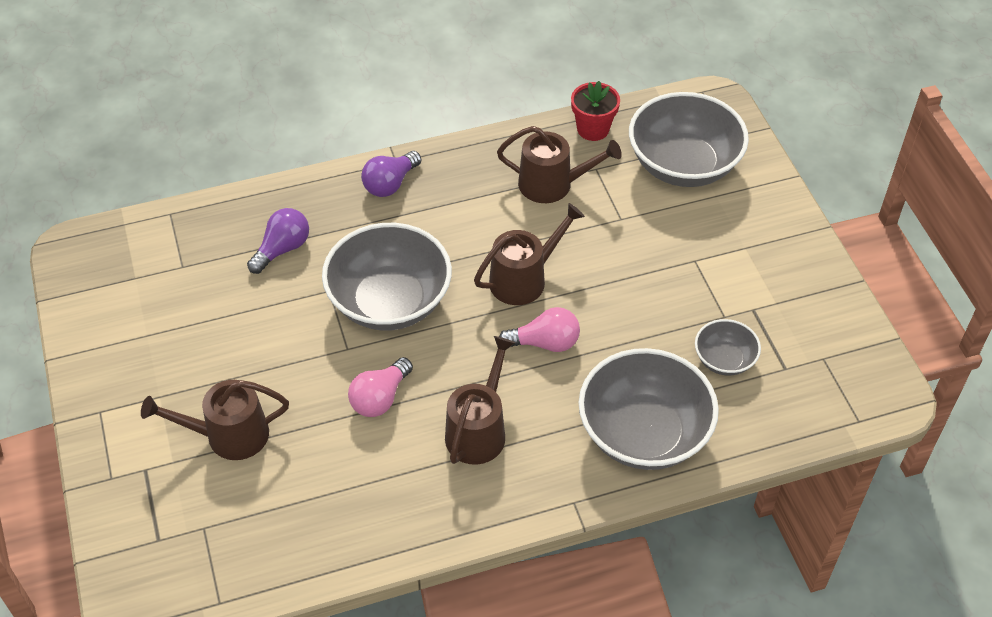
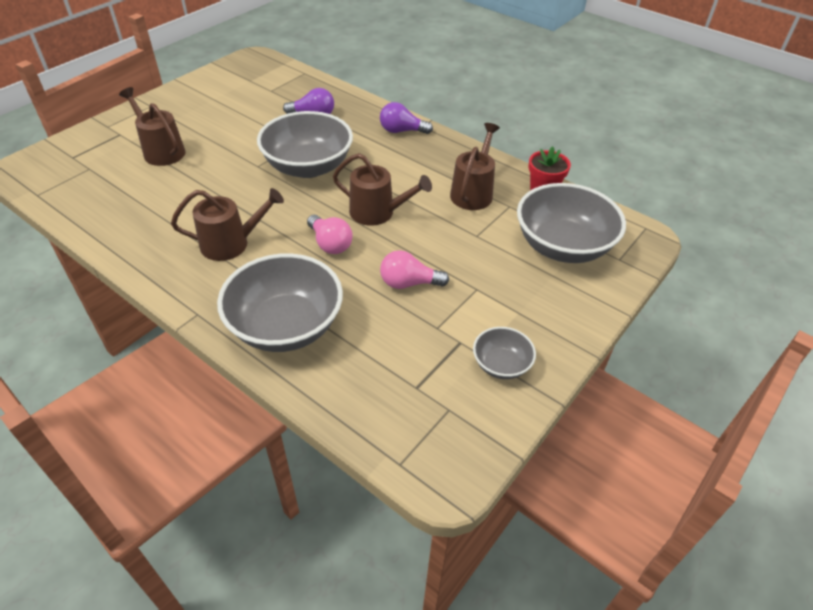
camera: 55 degrees right, 5 degrees down
(380, 398) = (228, 193): pink light bulb -> pink light bulb (409, 283)
(552, 184) = (473, 192): brown watering can -> brown watering can turned 135 degrees counterclockwise
(724, 360) = (393, 345): grey bowl -> grey bowl (501, 365)

